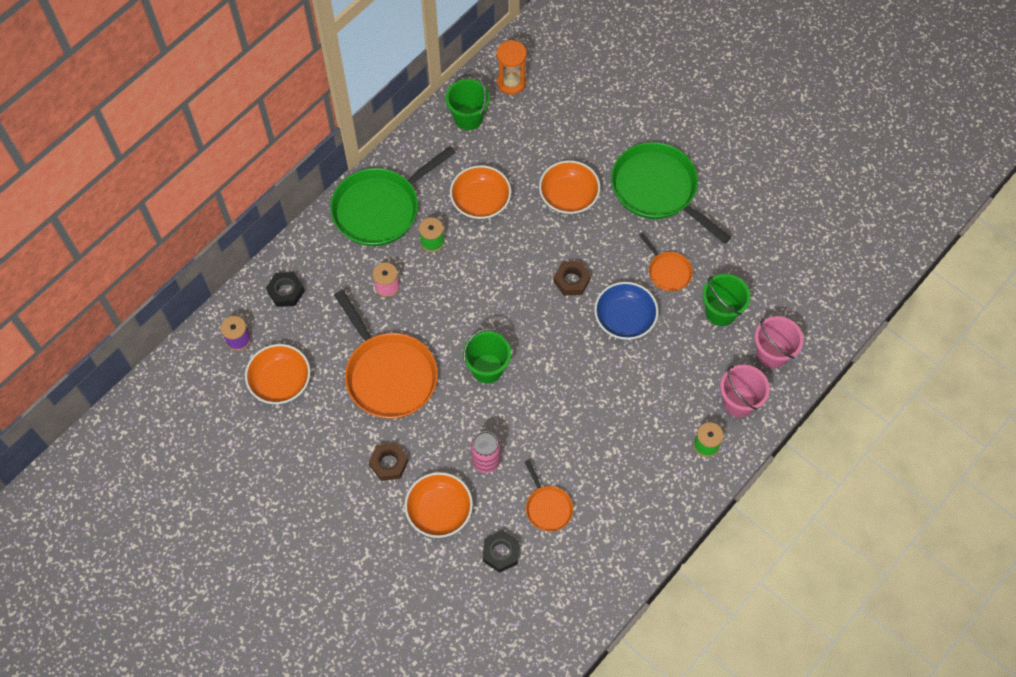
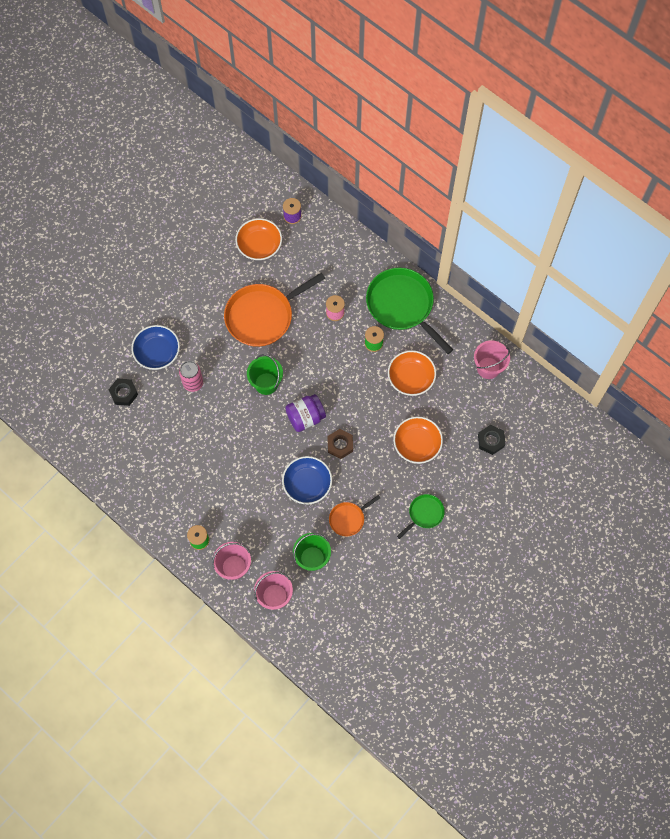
camera: 90 degrees right, 5 degrees up
(286, 292) = (330, 245): black nut -> black nut (491, 441)
(389, 463) = (194, 318): brown nut -> none
(439, 510) = (157, 352): orange bowl -> blue bowl
(468, 117) = (488, 368): green bucket -> pink bucket
(511, 82) = (524, 401): orange hourglass -> none
(534, 321) = (305, 417): none -> purple jar
(548, 507) = (155, 425): orange pan -> none
(657, 189) = (424, 514): green pan -> green pan, size x0.49

